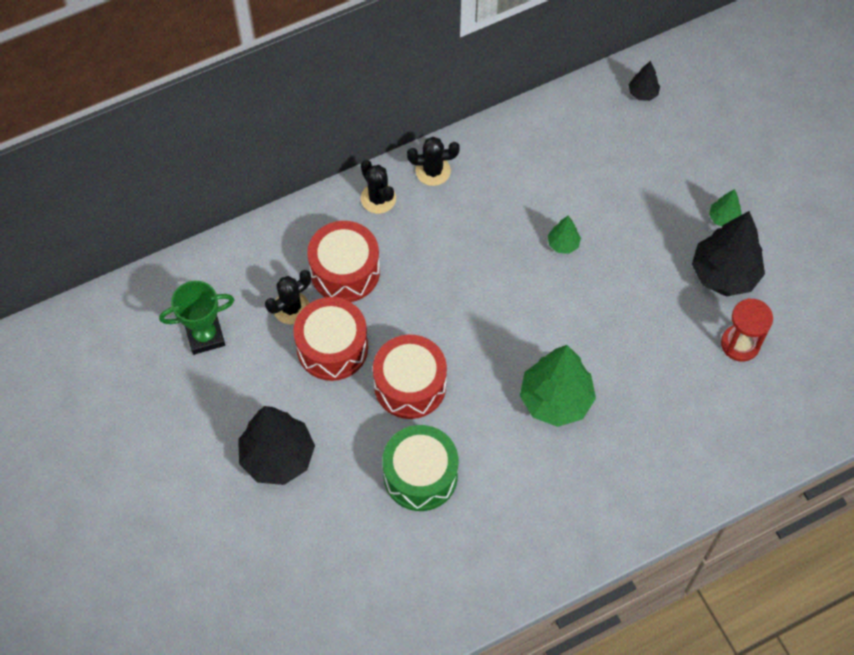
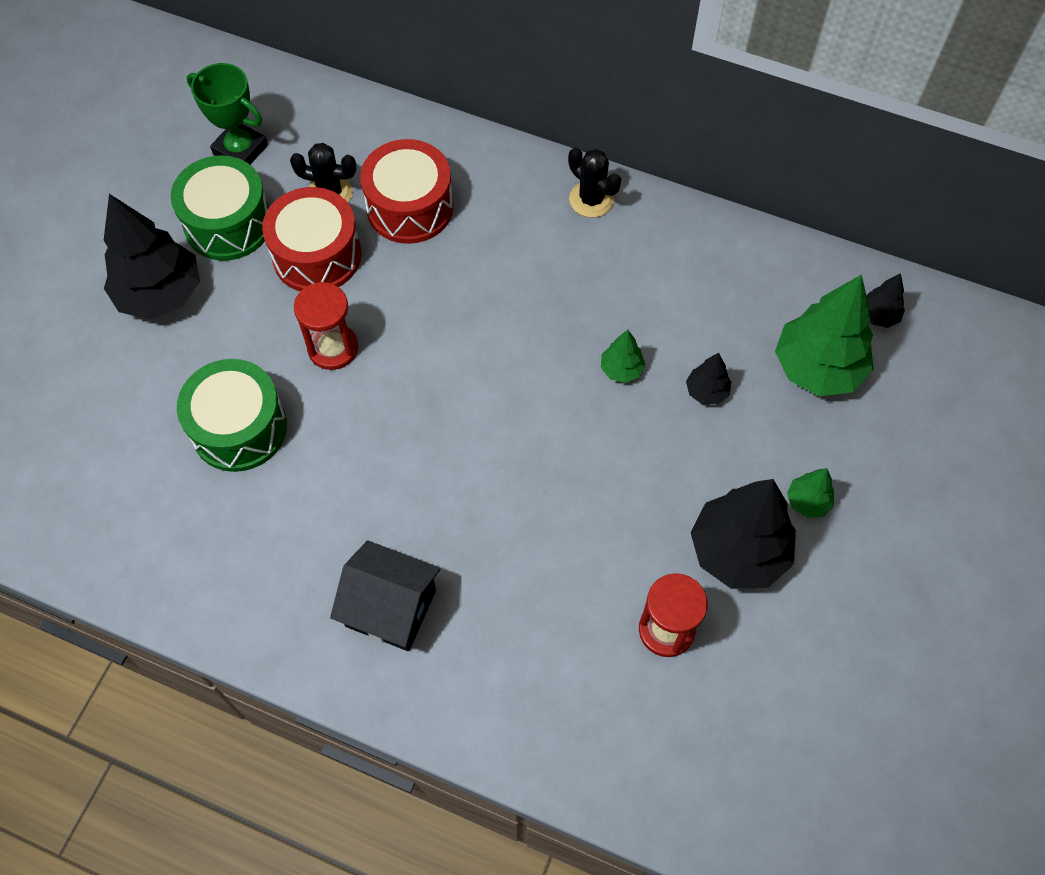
camera: 50 degrees right, 0 degrees up
(259, 382) = (228, 224): none -> green drum
(378, 198) = (515, 177): black cactus -> none
(410, 385) = (333, 348): red drum -> red hourglass
(555, 400) = (431, 491): green tree -> green tree (817, 368)
(612, 473) = (390, 608): none -> black house
(615, 213) = (706, 391): none -> black tree

